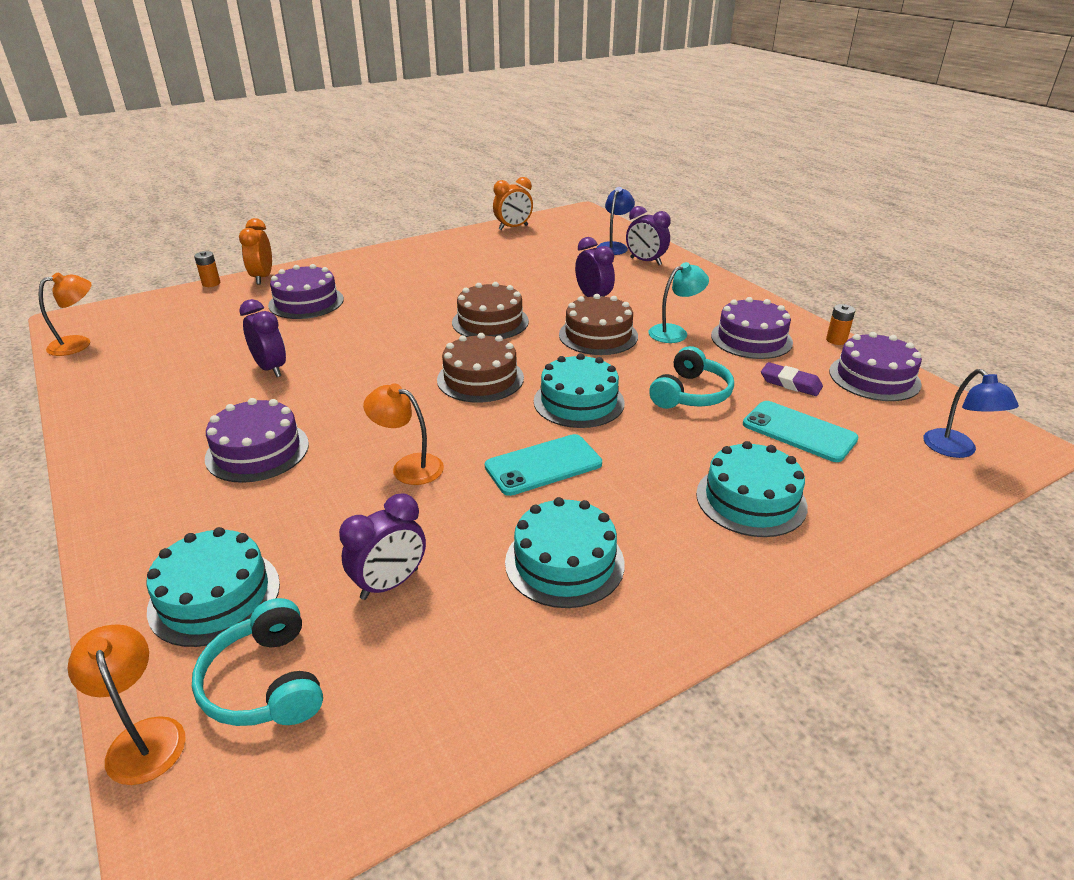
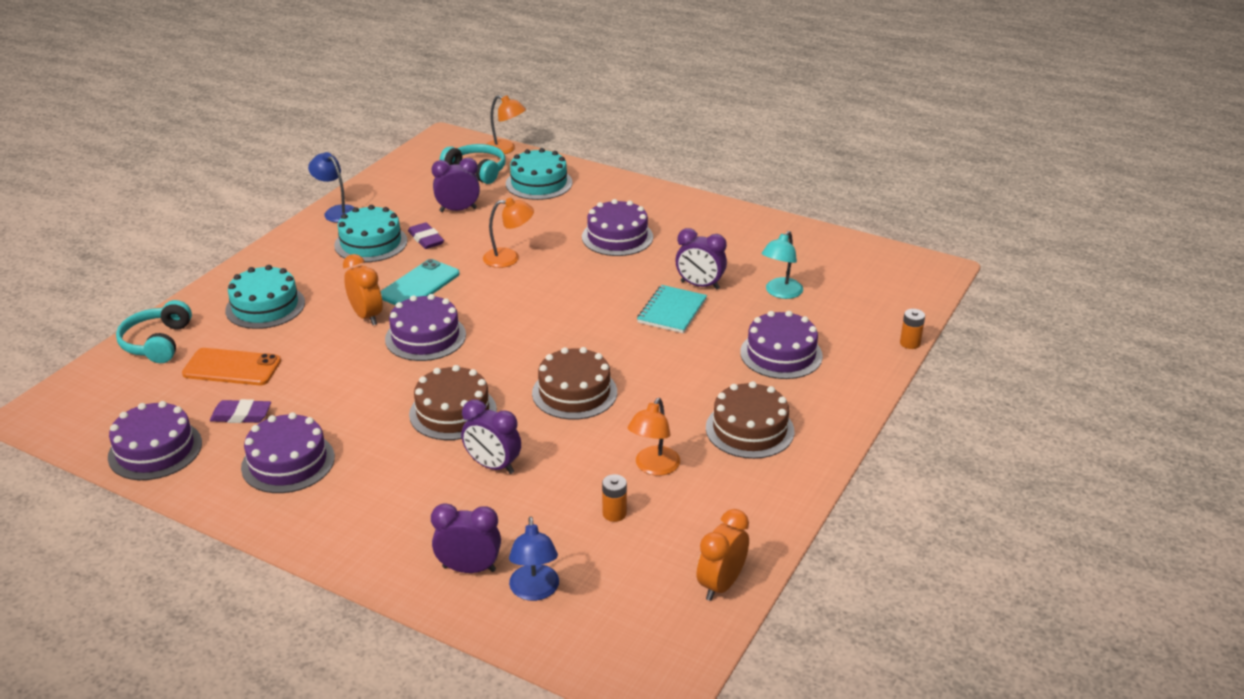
camera: 150 degrees right, 0 degrees up
(78, 344) = (882, 255): orange lamp -> orange lamp (653, 467)
(262, 278) = (877, 368): orange clock -> orange clock (366, 316)
(331, 355) = (672, 311): none -> turquoise notebook
(390, 584) = (458, 210): purple clock -> purple clock turned 60 degrees clockwise
(480, 378) = (523, 331): brown cake -> brown cake (749, 429)
(482, 539) = (426, 239): none -> purple eraser
(579, 402) = (425, 337): turquoise cake -> purple cake
(674, 332) = (375, 444): turquoise lamp -> turquoise lamp (780, 293)
(691, 394) = (333, 374): turquoise headphones -> turquoise headphones (157, 343)
(799, 431) = (232, 368): turquoise phone -> orange phone
(836, 340) = (190, 493): orange battery -> orange battery (614, 513)
(956, 450) = (98, 391): blue lamp -> blue lamp (337, 211)

